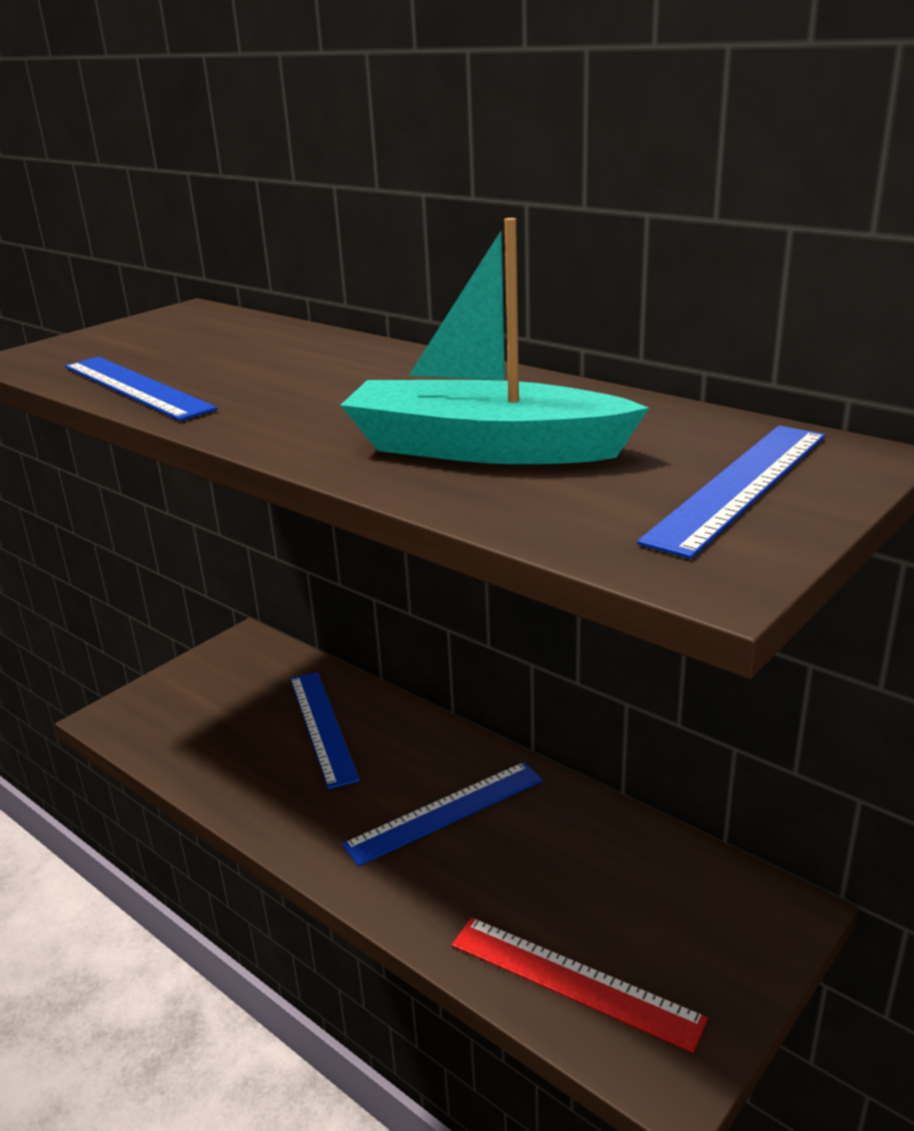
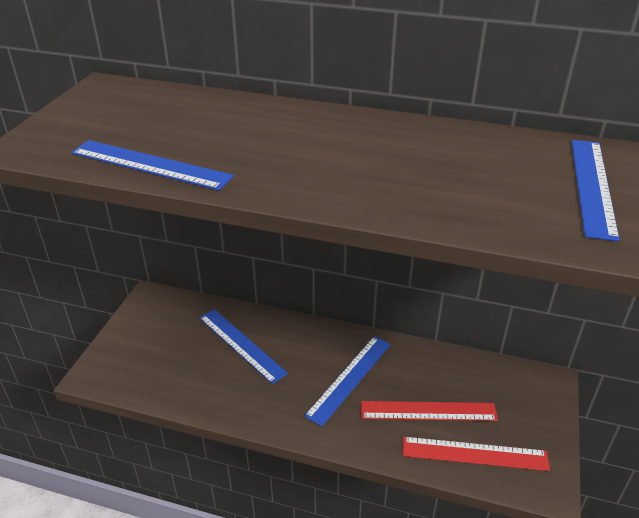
camera: 25 degrees left, 10 degrees up
(483, 449) = (435, 182): turquoise boat -> none
(538, 893) = (428, 411): none -> red ruler

